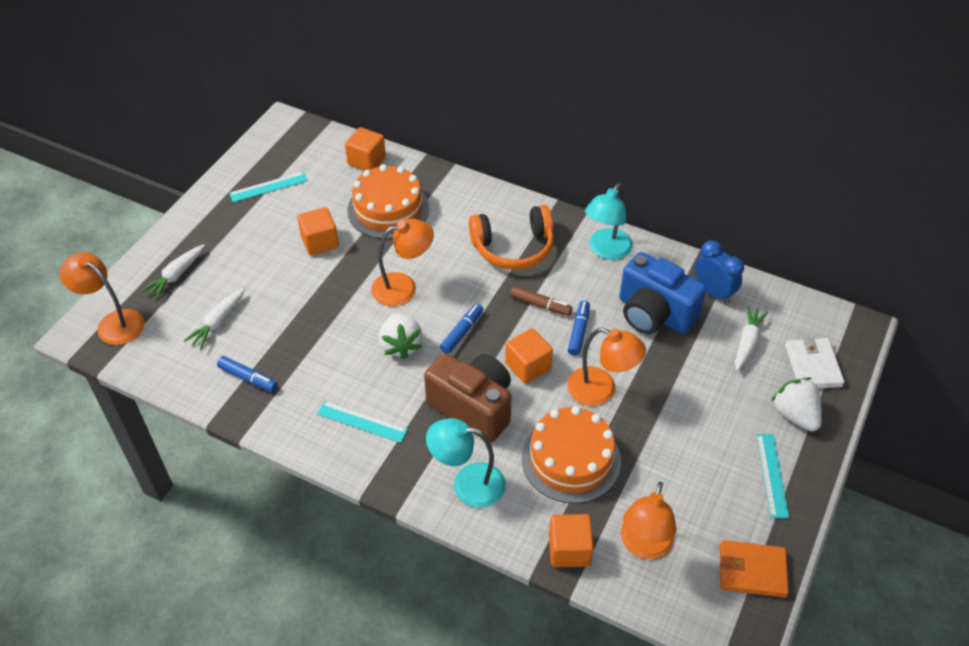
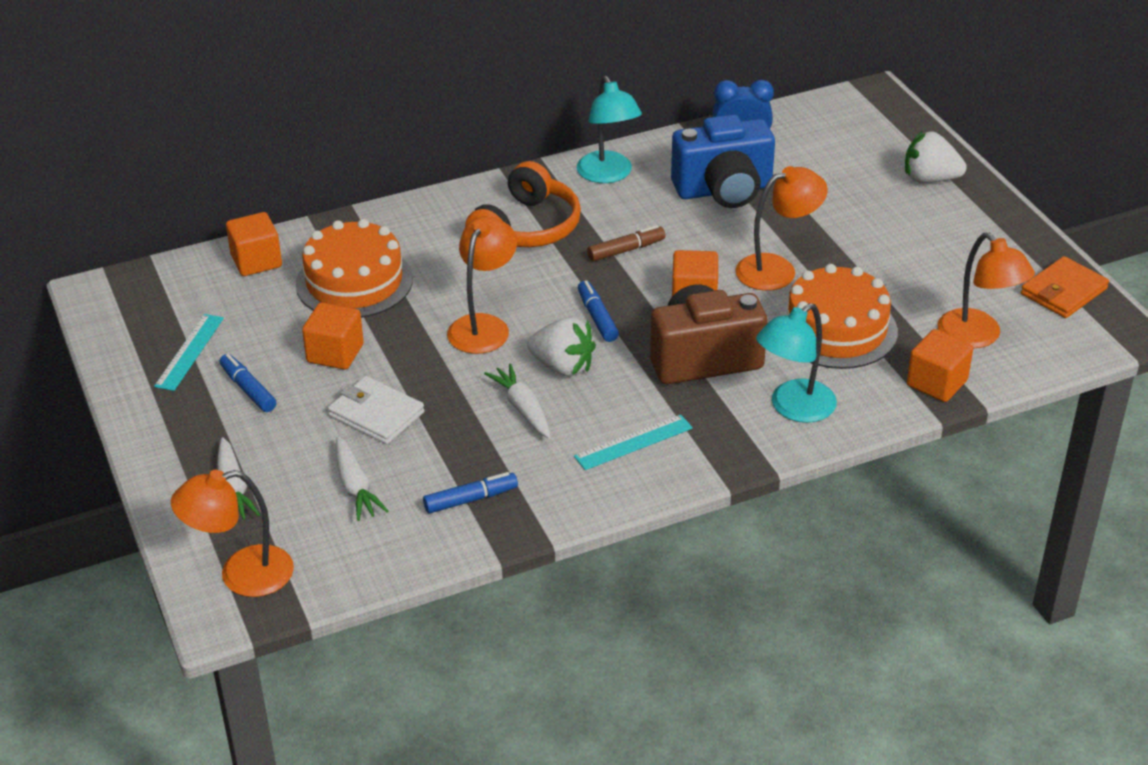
camera: 50 degrees left, 10 degrees down
(579, 331) = (689, 245): blue marker -> blue marker (248, 389)
(747, 342) = (821, 159): white carrot -> white carrot (523, 408)
(771, 475) = (978, 226): turquoise ruler -> none
(813, 366) = (889, 140): white wallet -> white wallet (376, 414)

